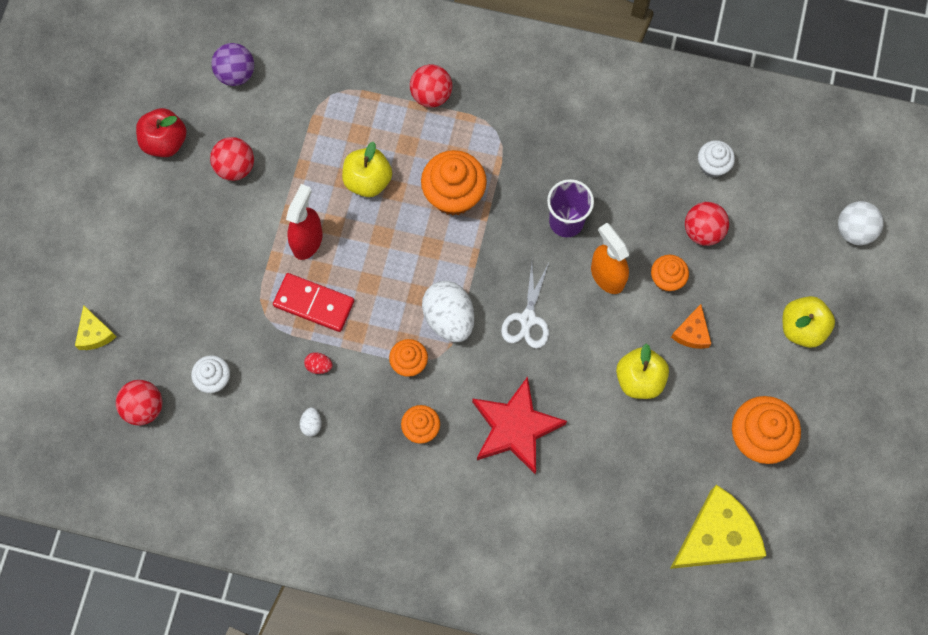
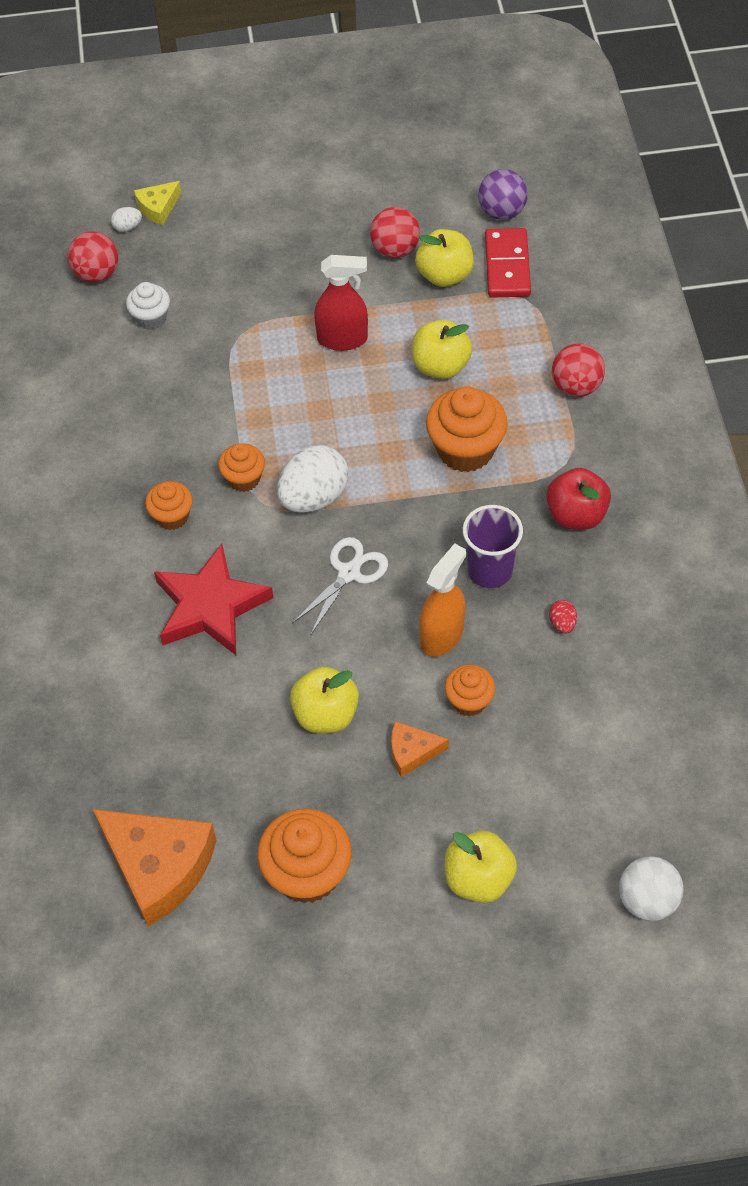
camera: 70 degrees right, 15 degrees down
(165, 142) = (392, 184): red apple -> red apple (576, 515)
(280, 141) = (444, 275): none -> yellow apple
(311, 424) = (136, 417): white egg -> white egg (127, 227)
(314, 304) = (273, 370): red domino -> red domino (507, 266)
(319, 366) = (204, 400): red egg -> red egg (562, 623)
(528, 319) = (348, 573): white scissors -> white scissors turned 135 degrees clockwise
(703, 231) = (553, 720): red ball -> none
(712, 166) = (647, 702): white cupcake -> none
(716, 536) = (159, 867): yellow cheese -> orange cheese

